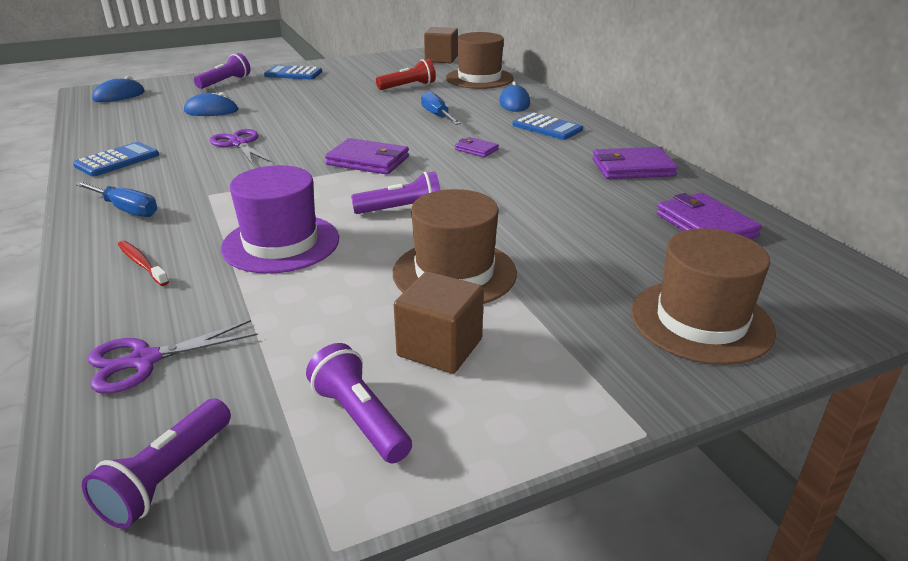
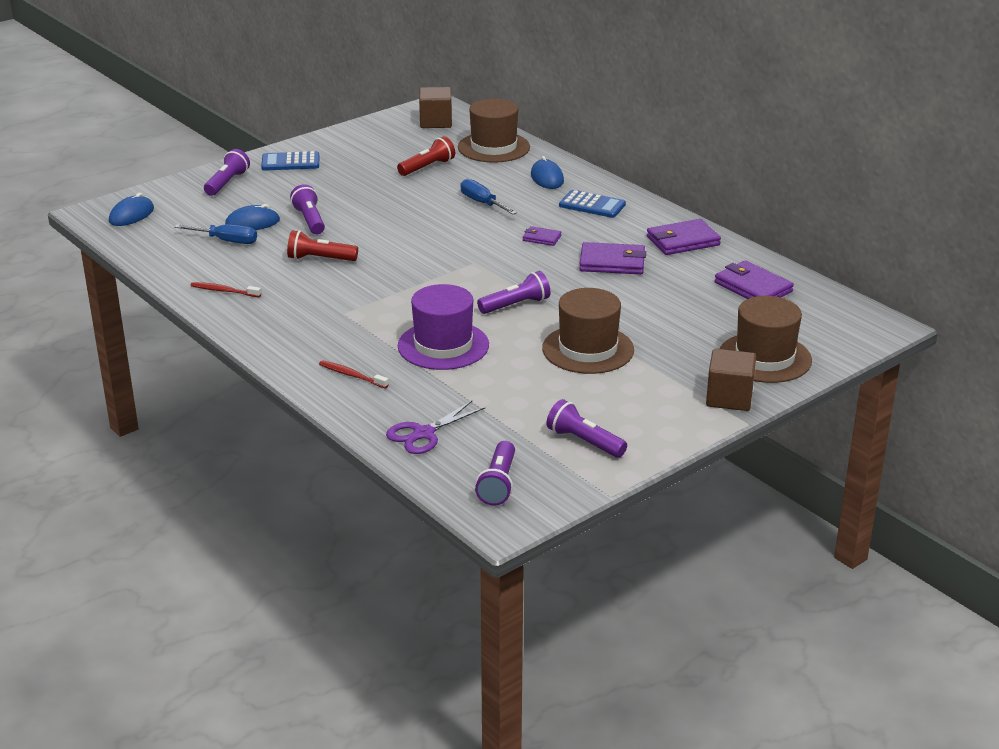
camera: 15 degrees left, 0 degrees up
(117, 160) = (224, 291): blue calculator -> red toothbrush
(126, 209) = (288, 335): blue screwdriver -> blue screwdriver (226, 241)
(239, 144) = (320, 259): purple scissors -> red flashlight
(264, 113) = (309, 220): none -> purple flashlight
(368, 161) = (454, 262): purple wallet -> purple wallet (612, 262)
(440, 347) = (607, 398): brown cube -> brown cube (729, 398)

